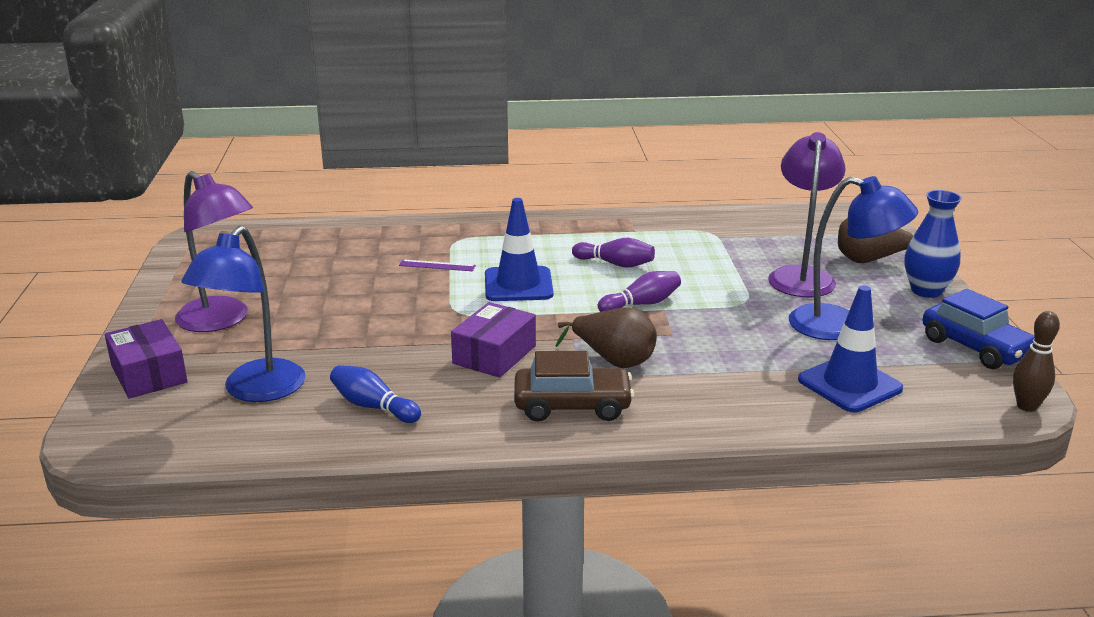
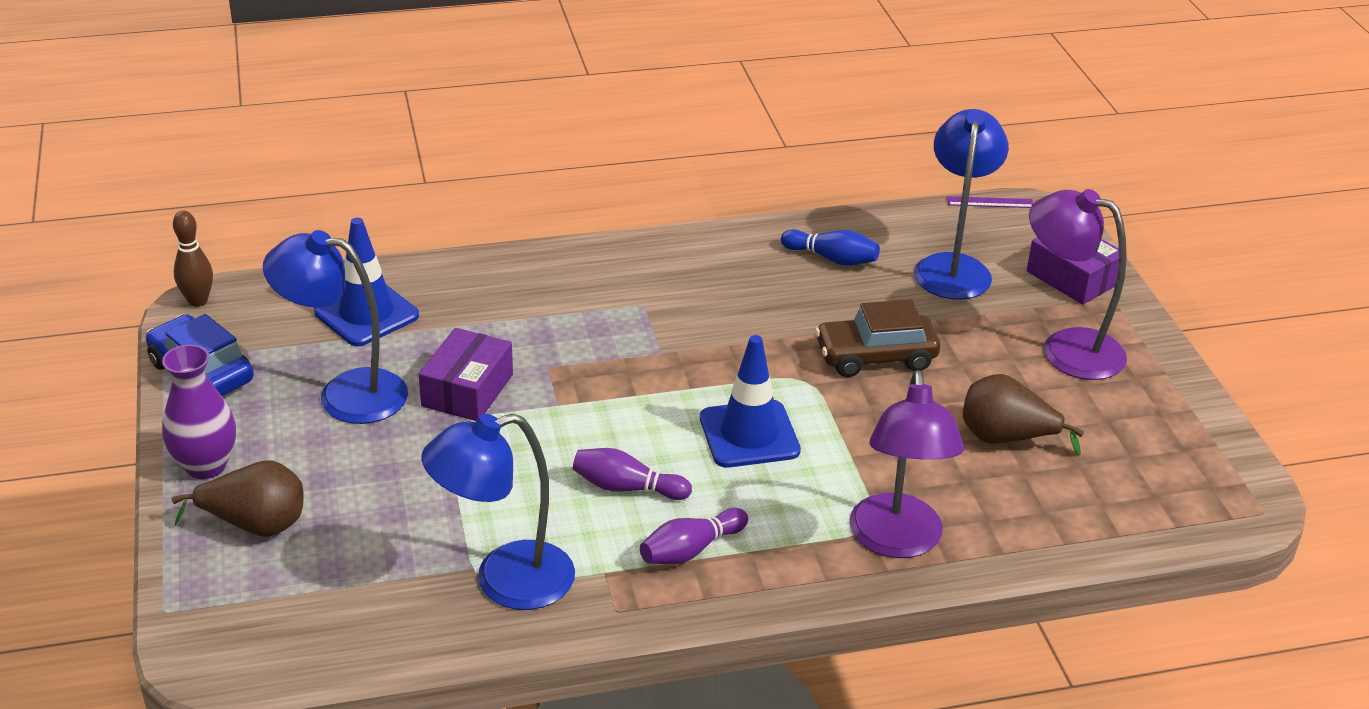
camera: 170 degrees right, 10 degrees up
(437, 265) = (872, 464): purple ruler -> purple ruler (990, 202)
(494, 355) = (740, 324): purple box -> purple box (467, 390)
(572, 406) = (645, 272): brown car -> brown car (875, 357)
(613, 360) = (612, 326): brown pear -> brown pear (1006, 438)
(641, 304) = (586, 412): purple bowling pin -> purple bowling pin (690, 550)
(697, 231) = (505, 581): none -> blue lamp
(801, 276) = (367, 483): purple lamp -> purple lamp (897, 541)
(926, 291) = (206, 466): blue vase -> purple vase

